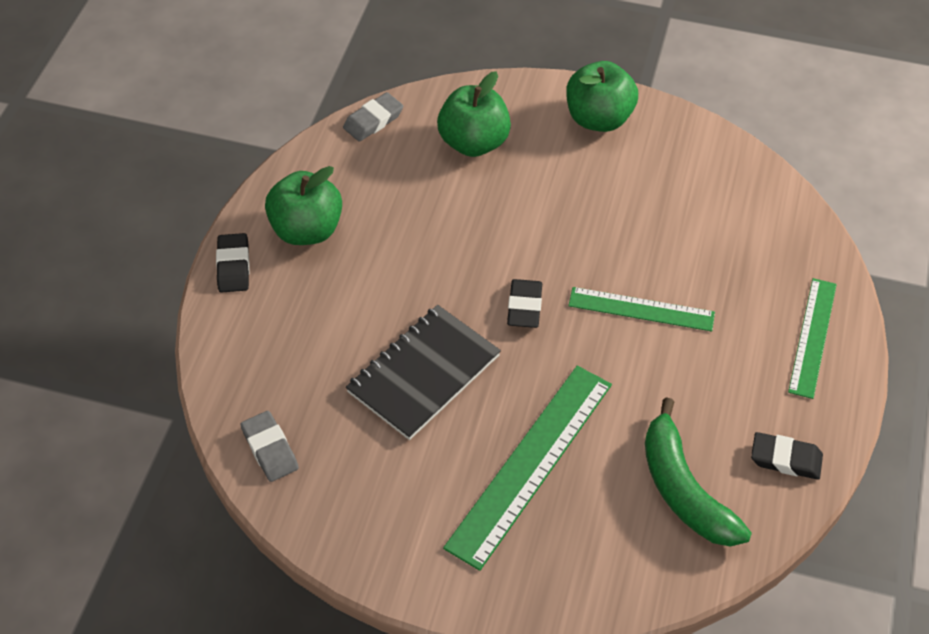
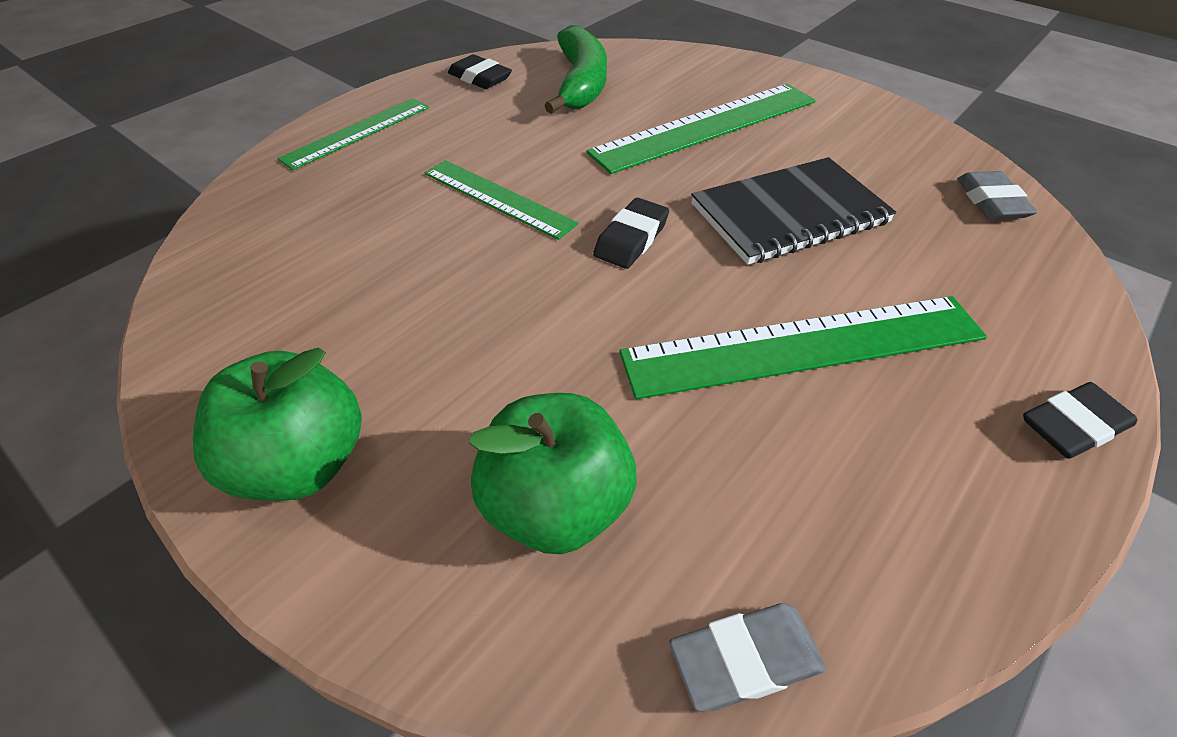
camera: 155 degrees left, 5 degrees down
(233, 266) = (1073, 425): black eraser -> black eraser turned 45 degrees clockwise
(307, 230) = (932, 444): green apple -> none
(385, 264) = (804, 346): none -> green ruler

